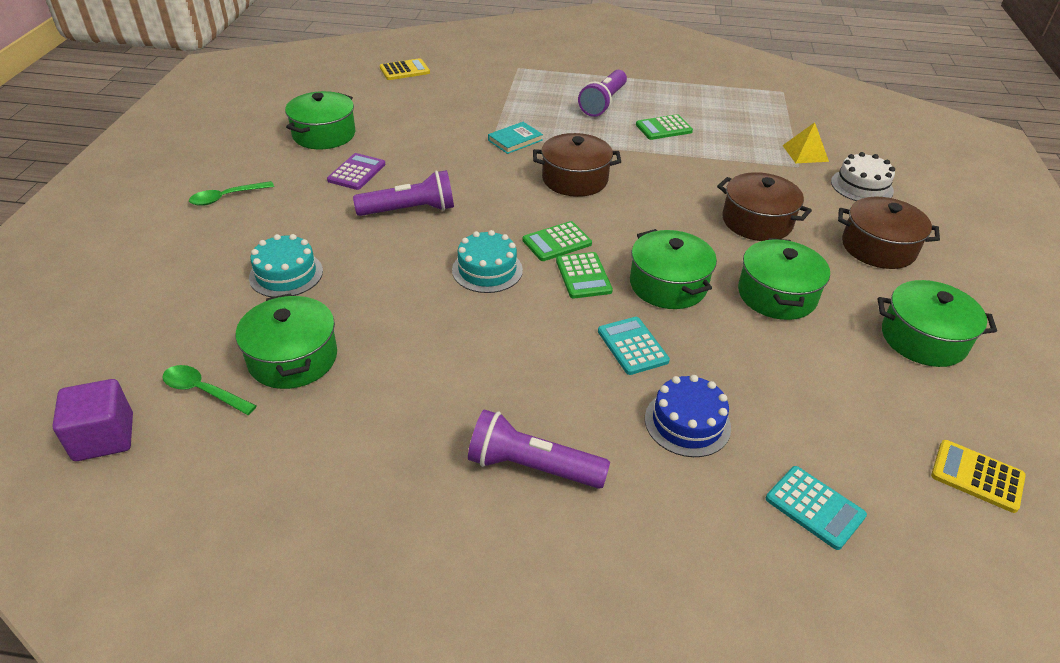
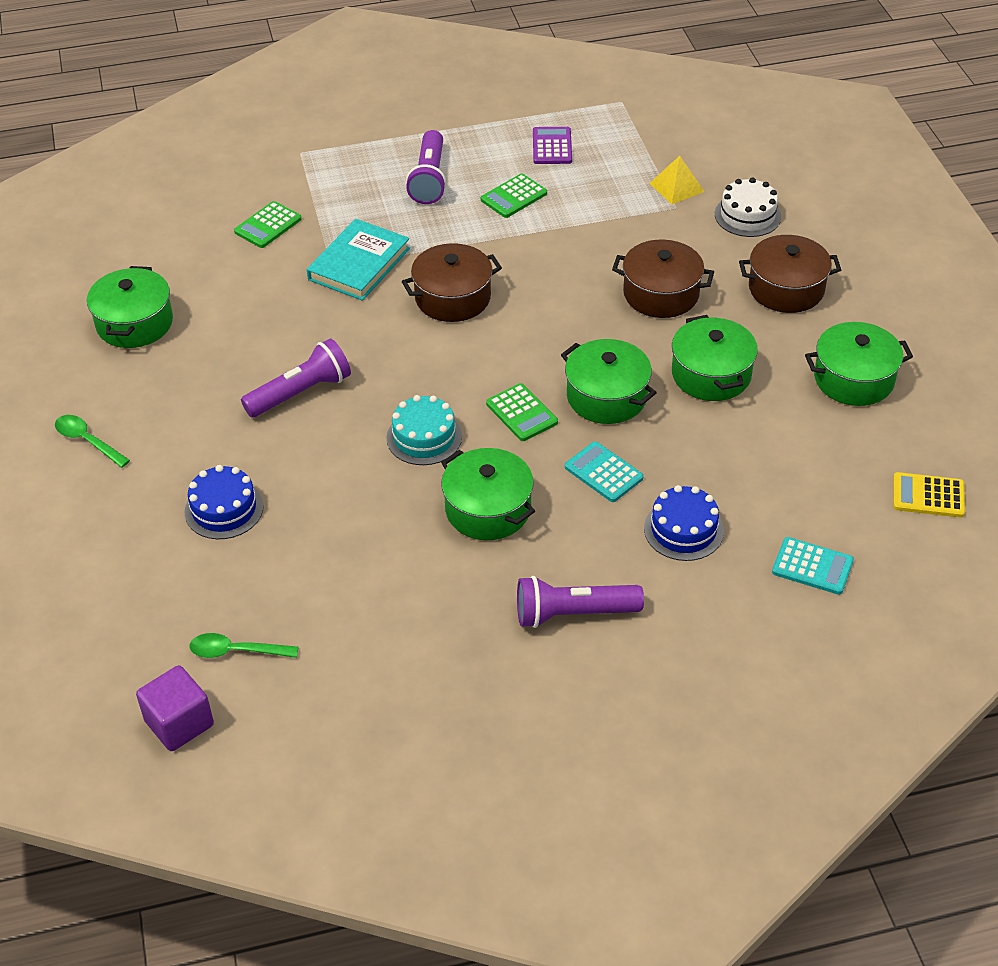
camera: 20 degrees left, 5 degrees up
(227, 197) = (87, 441): green spoon -> green spoon turned 90 degrees clockwise
(286, 274) = (224, 509): turquoise cake -> blue cake
(293, 358) = (297, 592): green pot -> green pot (488, 509)
(356, 172) = (209, 363): purple calculator -> purple calculator (552, 146)
(404, 70) = (164, 197): yellow calculator -> none
(515, 140) = (359, 264): turquoise book -> turquoise book, size x1.68
(557, 242) = (475, 382): green calculator -> green calculator (268, 225)

